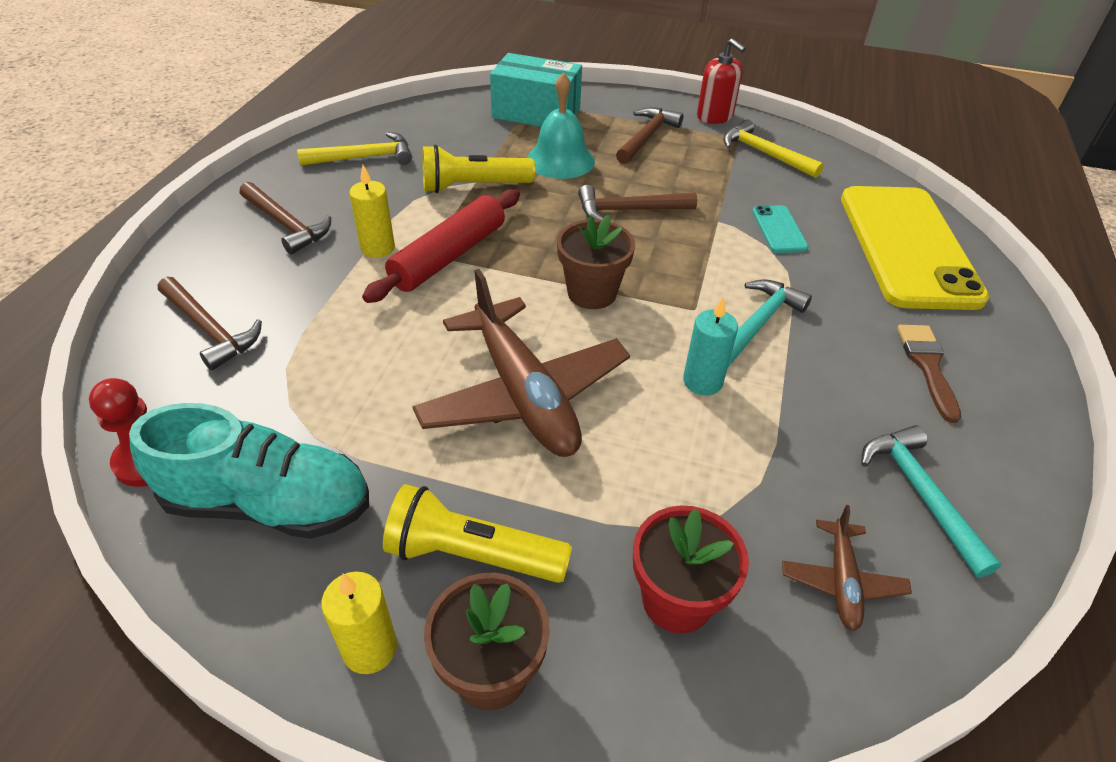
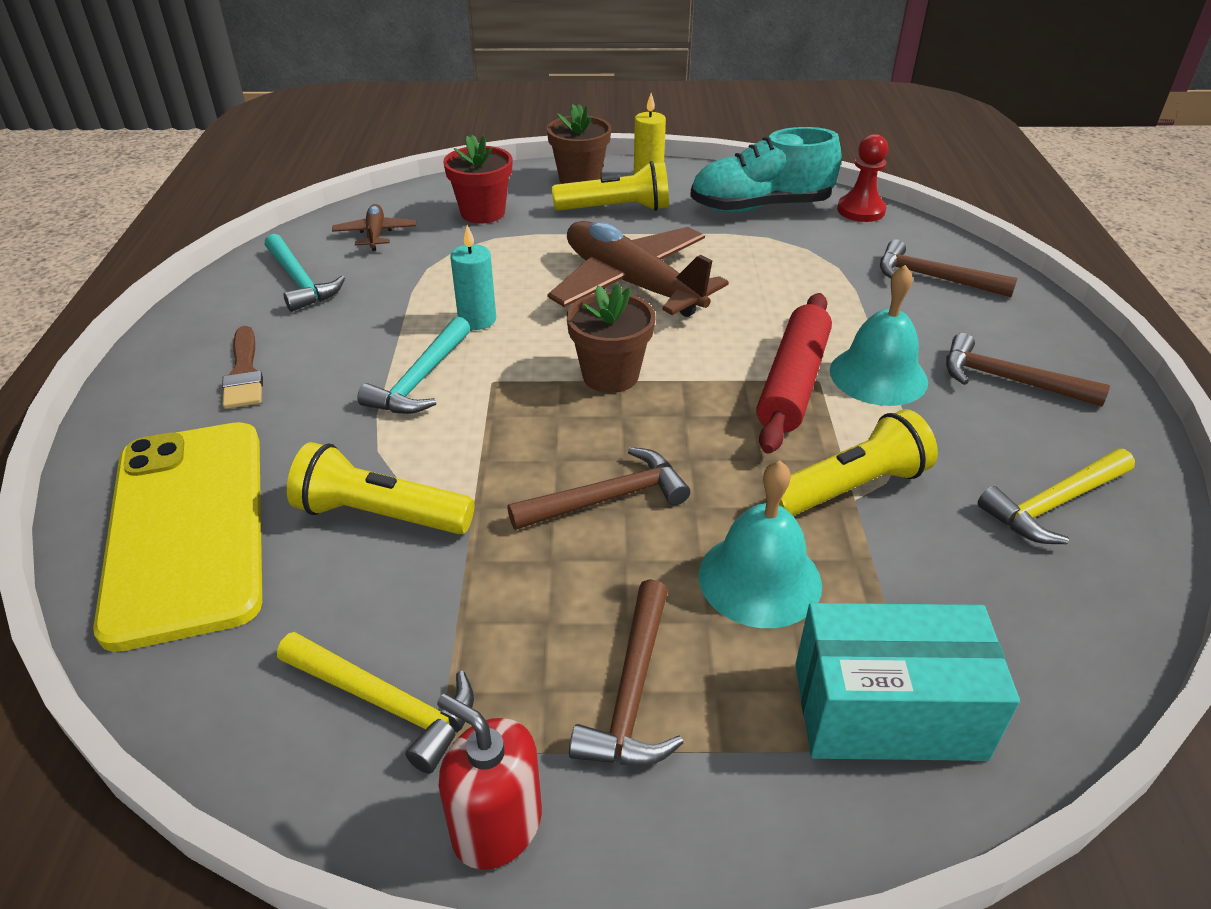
camera: 165 degrees right, 5 degrees down
(378, 248) = (878, 375): yellow candle -> turquoise bell
(779, 229) = (380, 515): turquoise phone -> yellow flashlight

